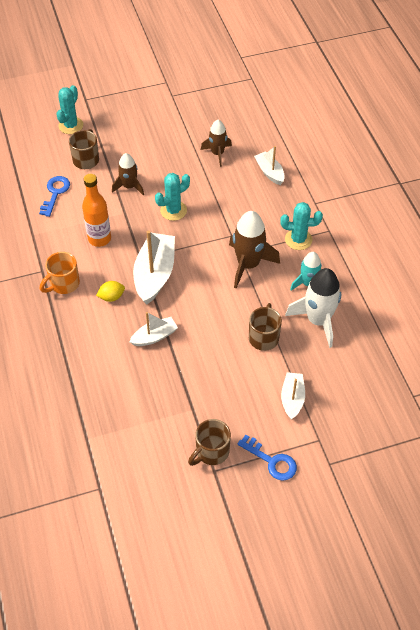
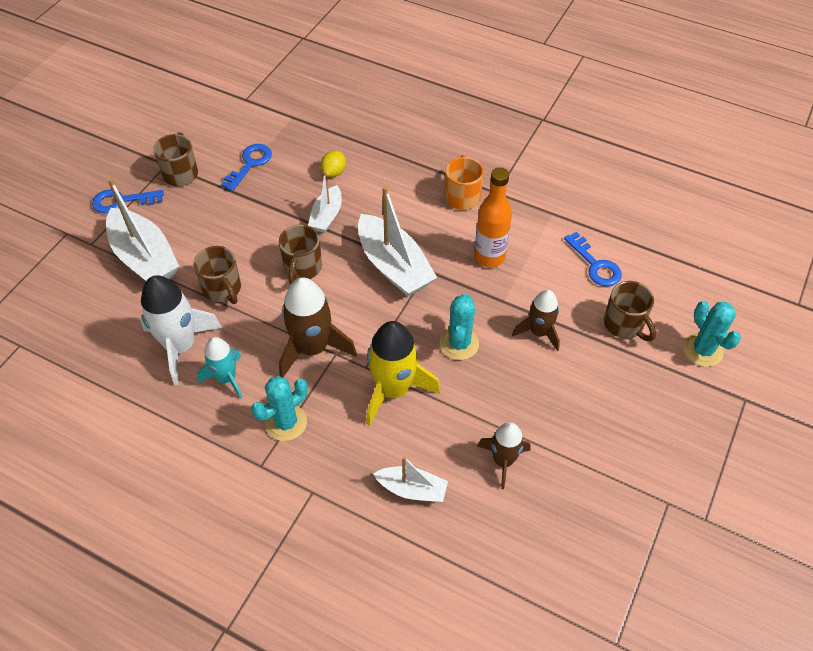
camera: 135 degrees right, 0 degrees up
(111, 297) = (406, 218): yellow lemon -> yellow lemon (334, 172)
(158, 419) = (250, 164): none -> blue key
(205, 314) = (302, 268): none -> brown mug
(230, 215) = (393, 390): none -> yellow rocket
(292, 398) = (145, 258): white boat -> white boat, size x1.77

